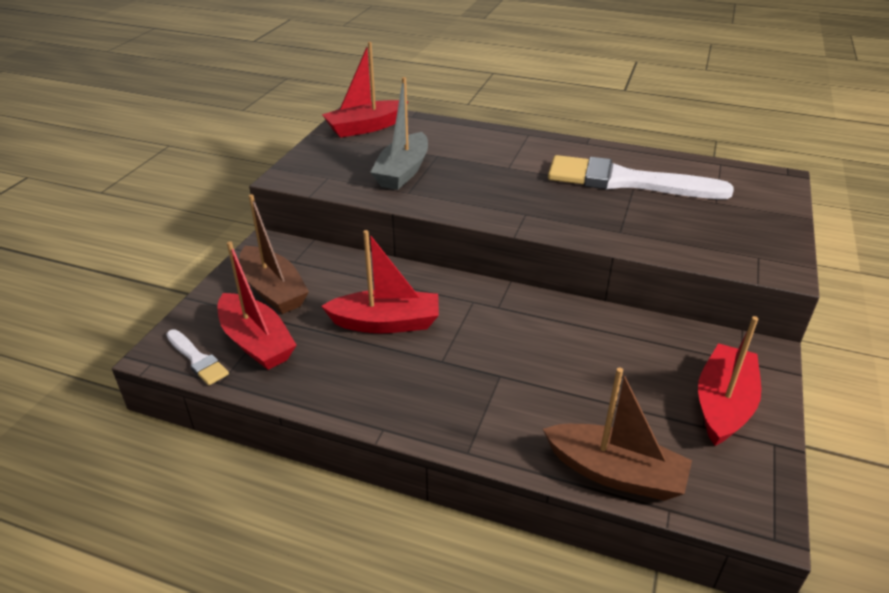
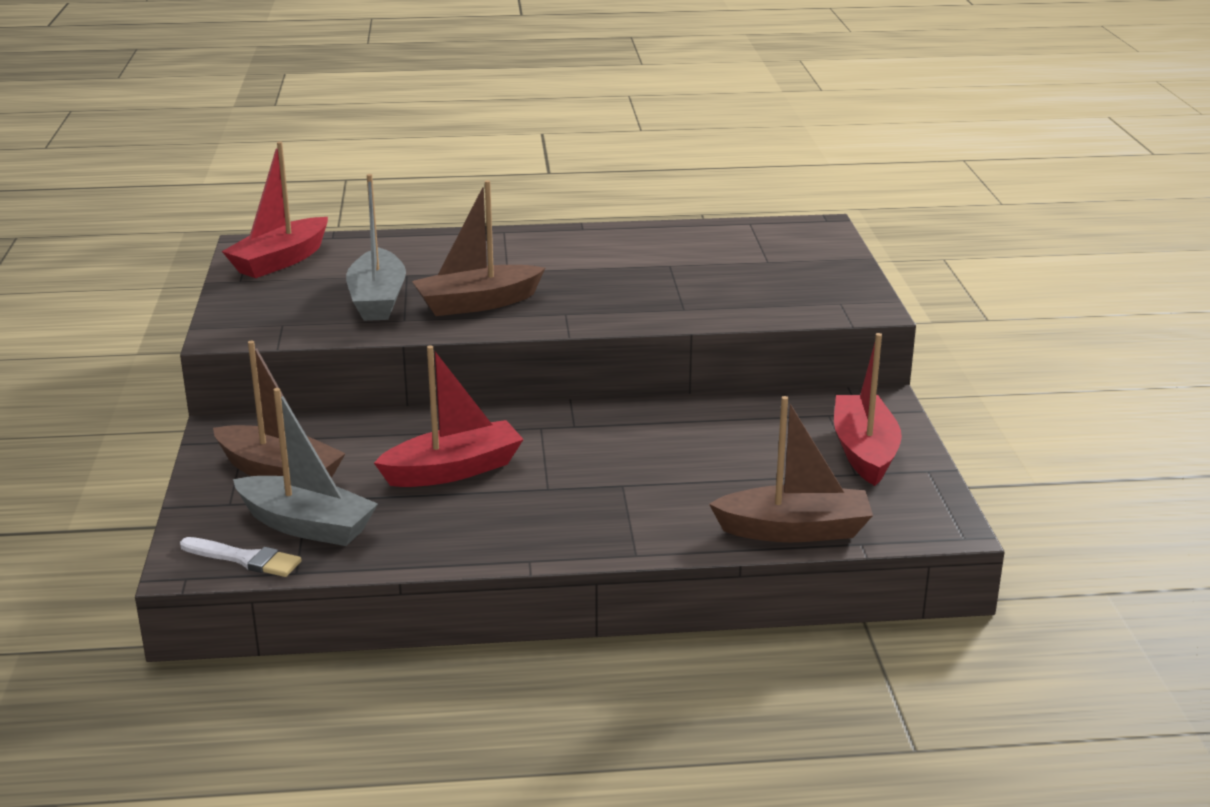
camera: 25 degrees left, 10 degrees down
(256, 342) = (306, 525): red boat -> grey boat
(468, 190) = (477, 303): none -> brown boat
(626, 181) = (656, 260): white brush -> none

